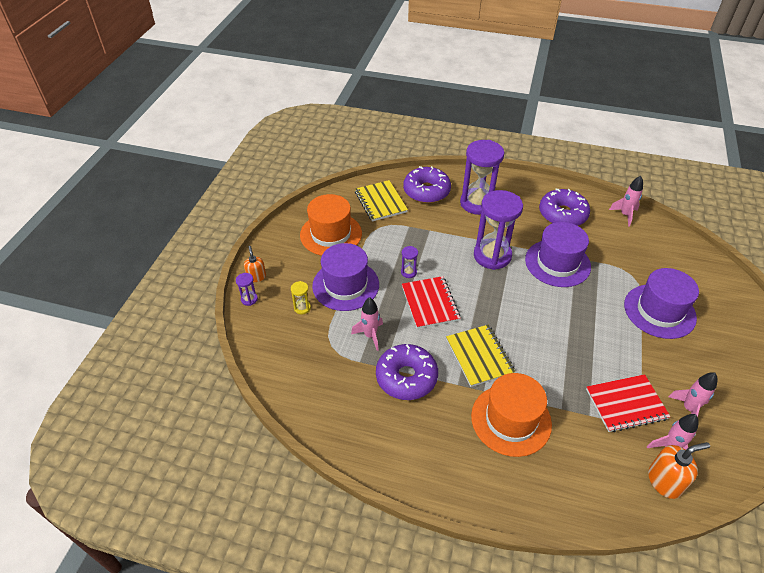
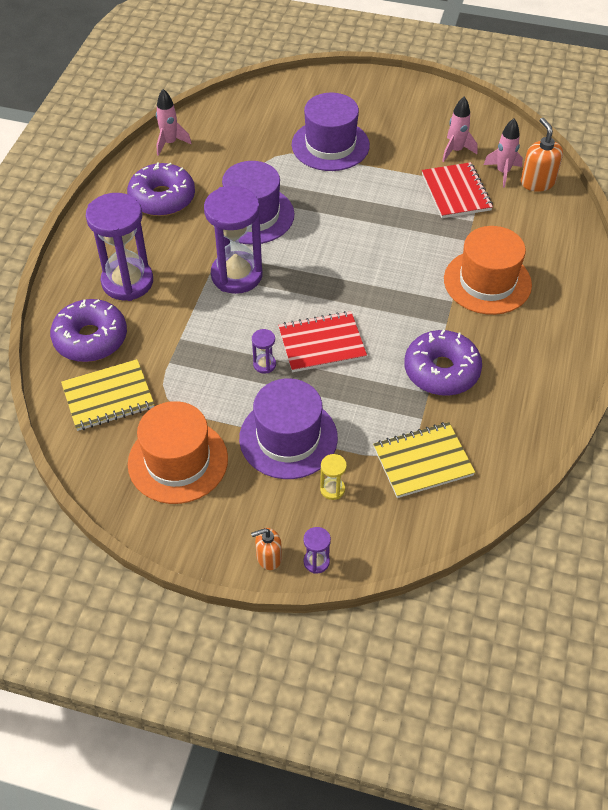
camera: 90 degrees left, 5 degrees up
(370, 335) = (379, 408): pink rocket -> none
(479, 356) = (404, 301): yellow notebook -> yellow notebook (423, 461)

